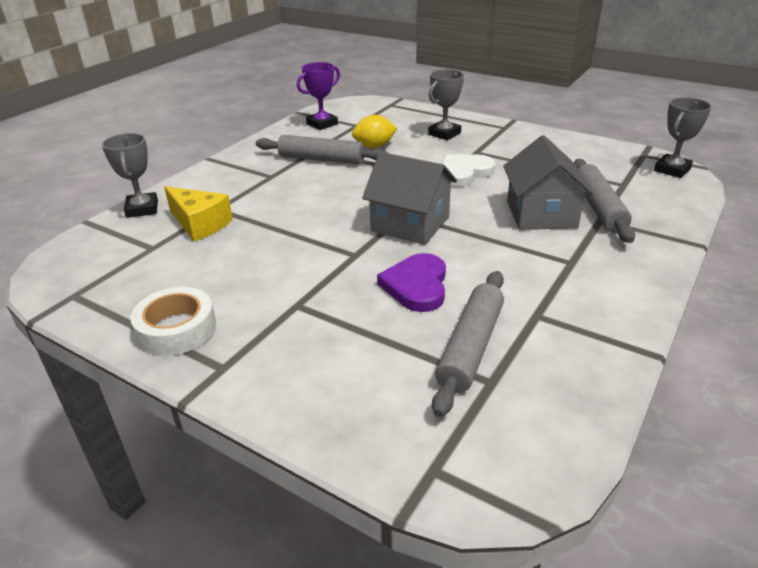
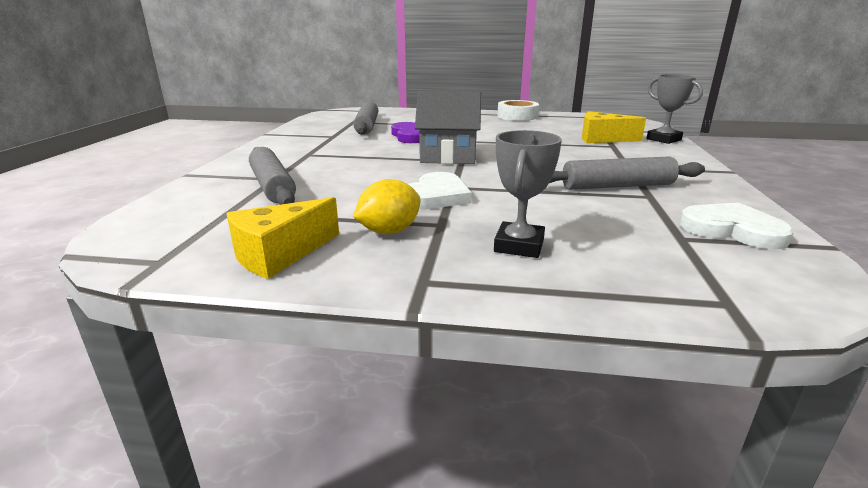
camera: 155 degrees right, 10 degrees down
(322, 124) = (732, 230): purple trophy -> white heart
(374, 146) = (587, 209): yellow lemon -> yellow lemon (389, 231)
(541, 214) = (334, 175): grey house -> none
(576, 148) = (280, 254): none -> yellow cheese
(672, 170) = (134, 241): grey trophy -> none

